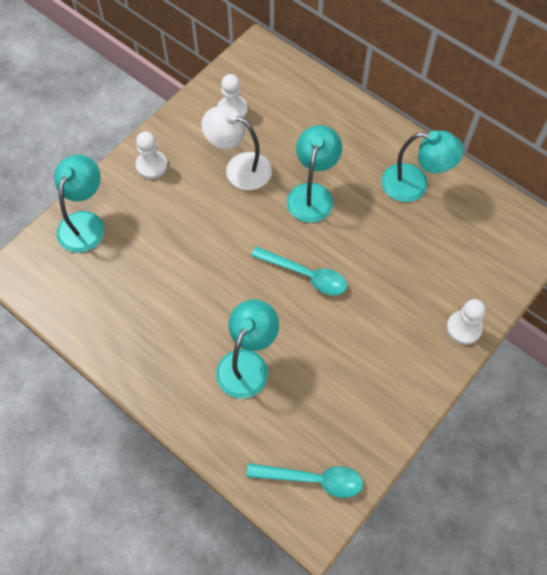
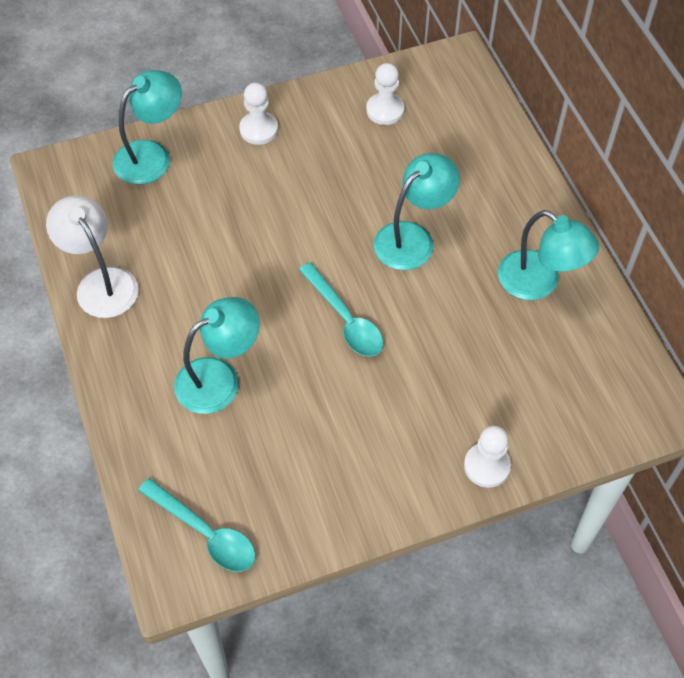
camera: 30 degrees right, 5 degrees down
(239, 167) = (351, 173): white lamp -> white lamp (101, 282)

